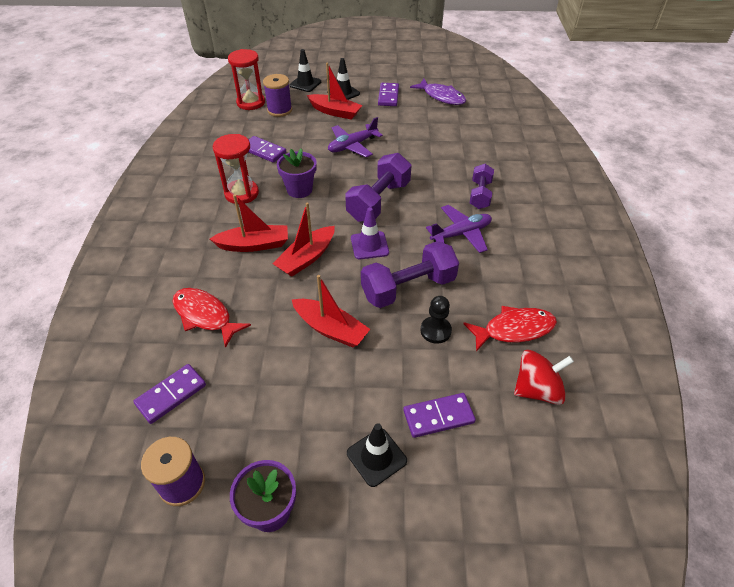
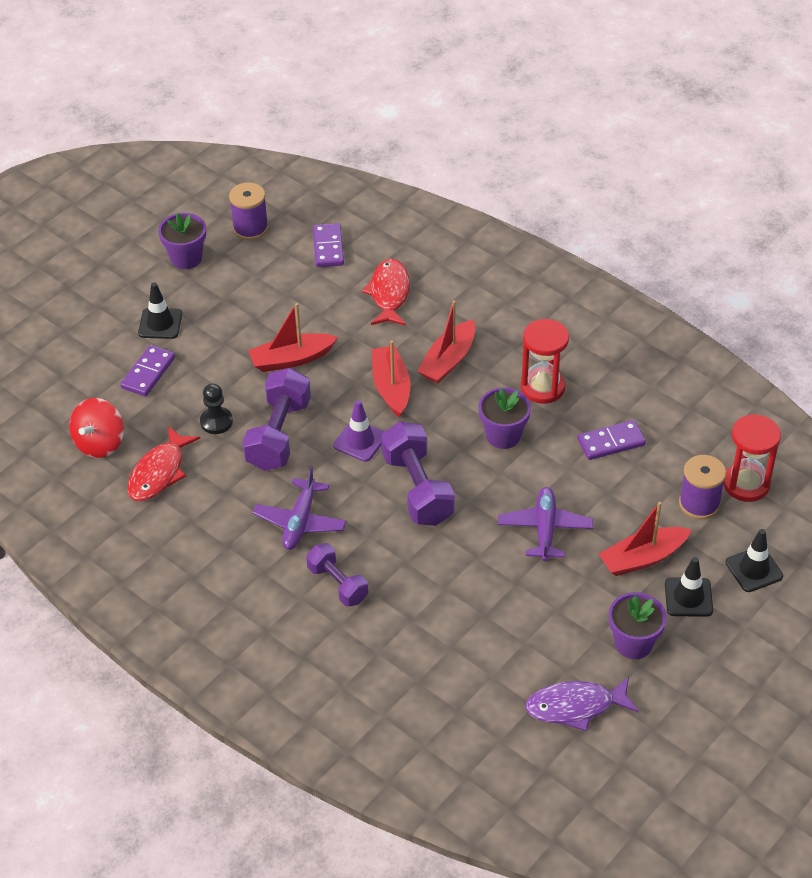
camera: 130 degrees right, 0 degrees up
(205, 316) = (389, 293): red fish -> red fish turned 75 degrees counterclockwise
(388, 96) = (633, 643): purple domino -> purple flower pot

